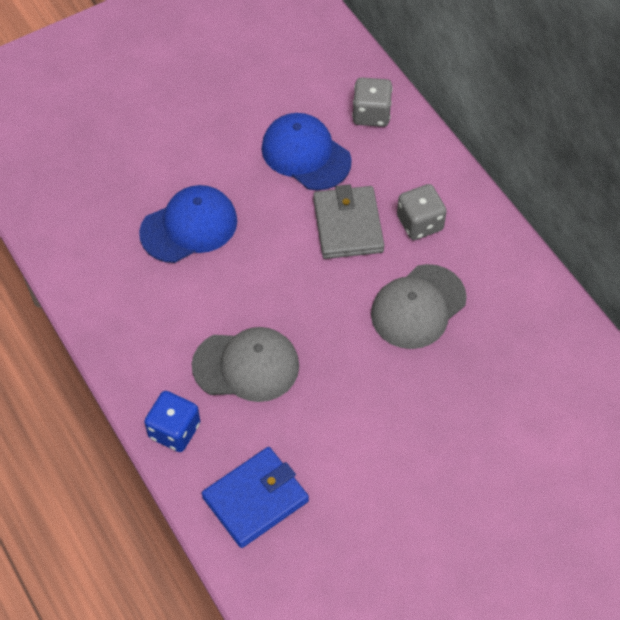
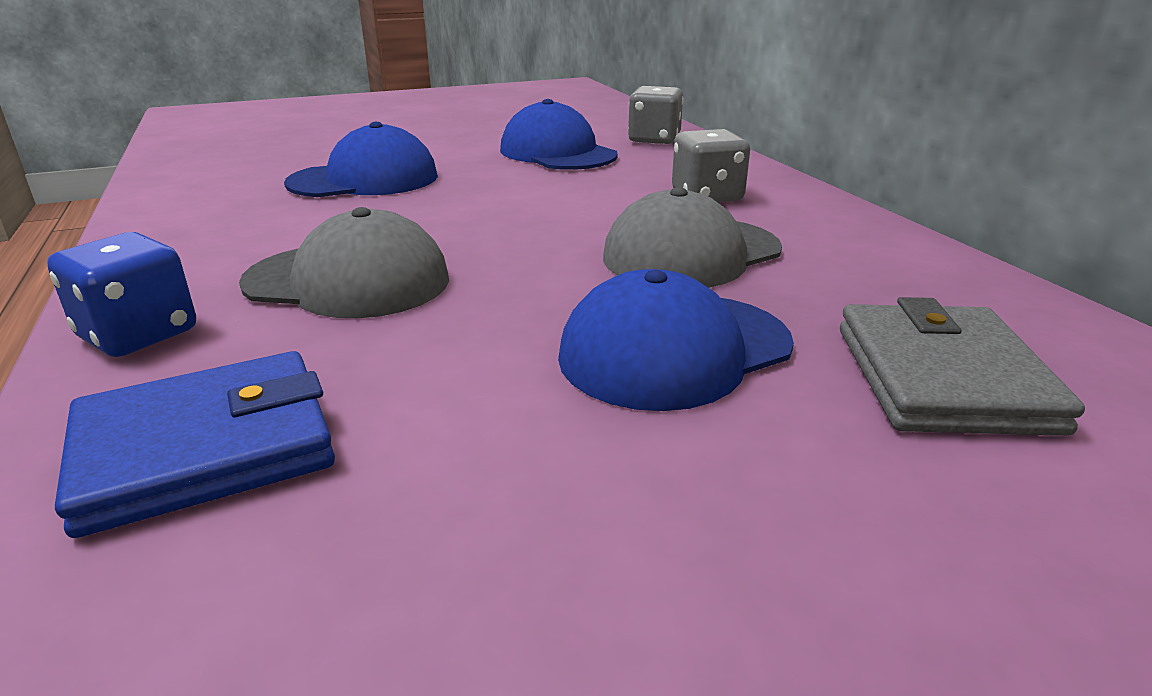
camera: 10 degrees right, 30 degrees down
(348, 225) = (595, 192): grey wallet -> grey wallet (942, 378)
(420, 404) = (675, 350): none -> blue cap

